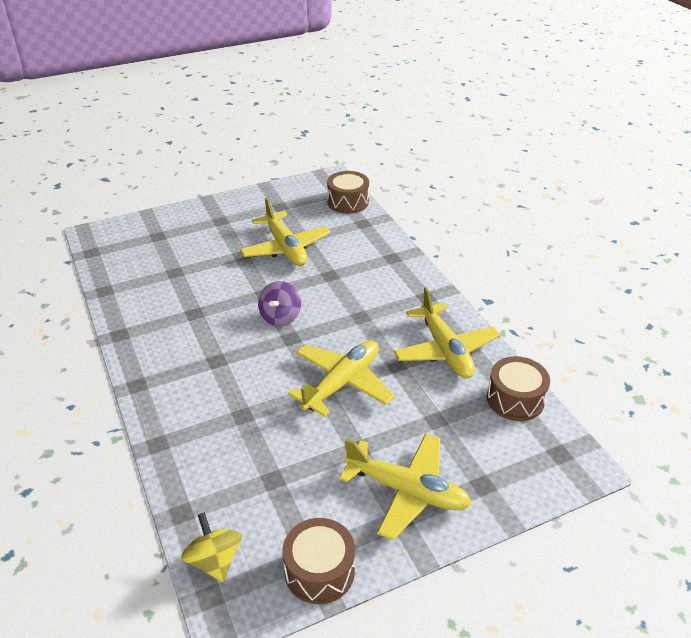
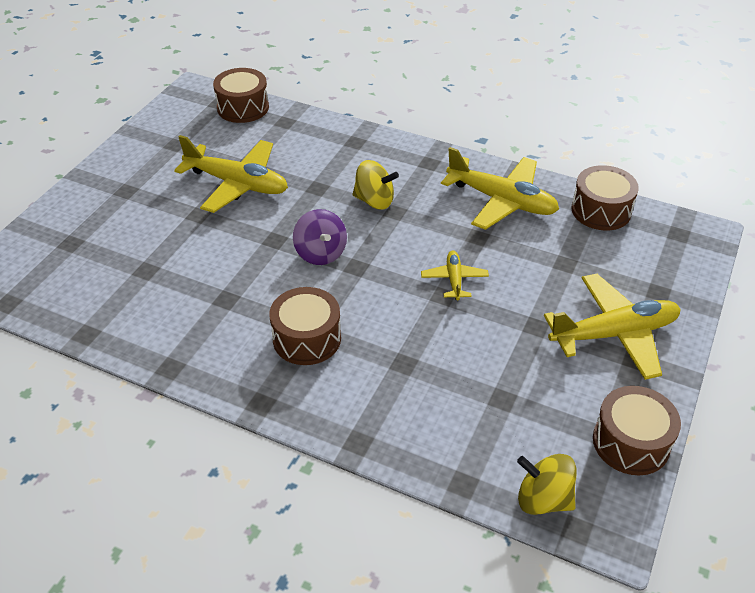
camera: 40 degrees left, 5 degrees up
(207, 363) = (307, 338): none -> brown drum
(342, 383) = (454, 279): yellow plane -> yellow plane, size x0.51
(356, 302) = (374, 201): none -> yellow spinning top

